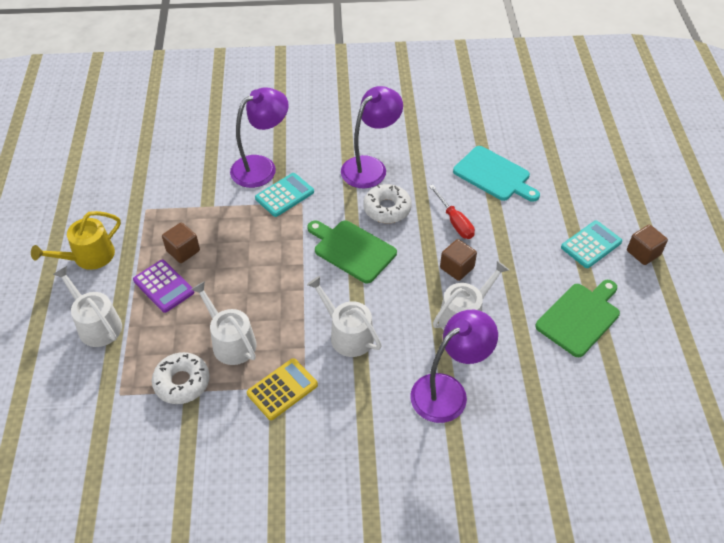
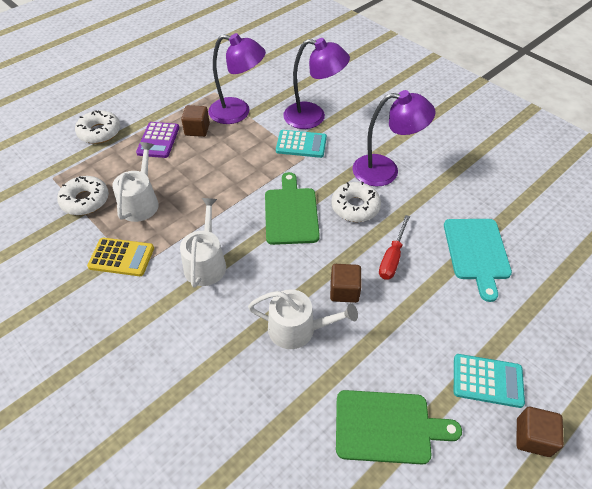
camera: 50 degrees right, 0 degrees up
(89, 257) = (150, 94): yellow watering can -> none
(96, 325) = (99, 132): white watering can -> white donut
(448, 391) = (207, 368): purple lamp -> purple lamp (238, 112)

